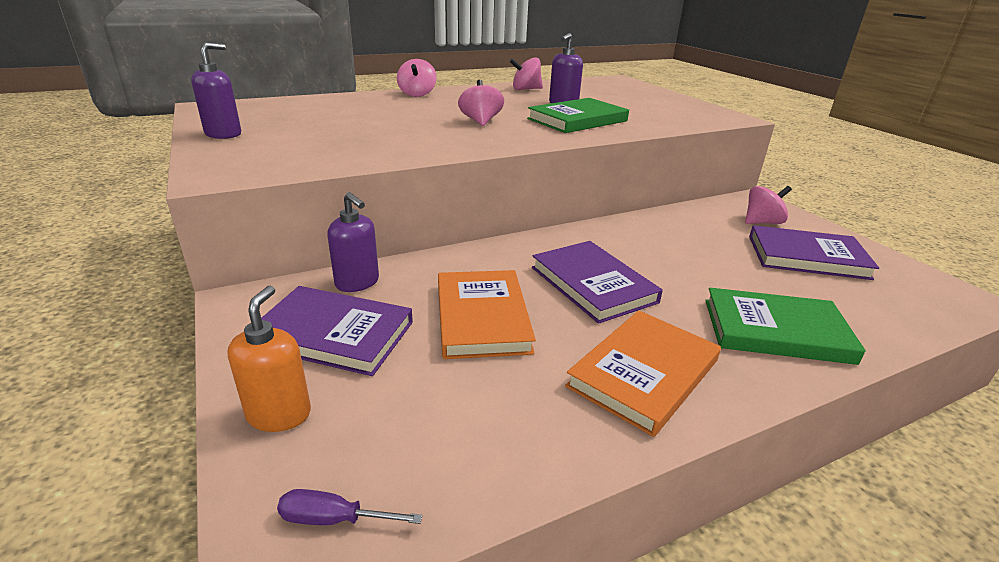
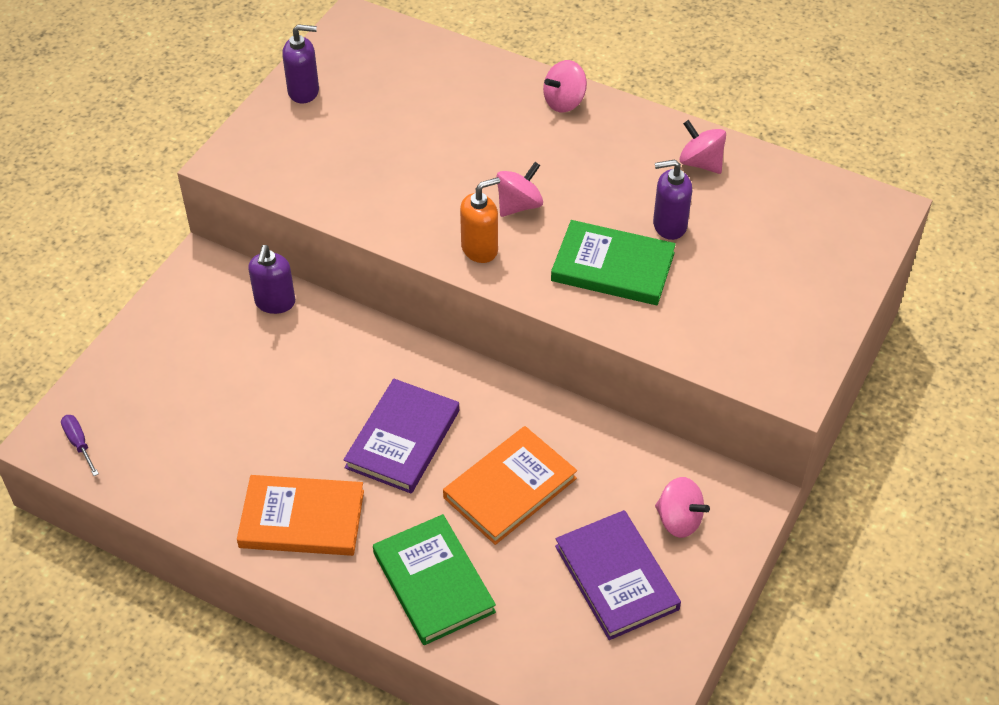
camera: 55 degrees right, 20 degrees up
(279, 414) = (123, 369): orange soap dispenser -> orange soap dispenser (480, 249)
(334, 334) = (207, 337): purple book -> none
(482, 317) = (293, 398): orange book -> orange book (510, 488)

